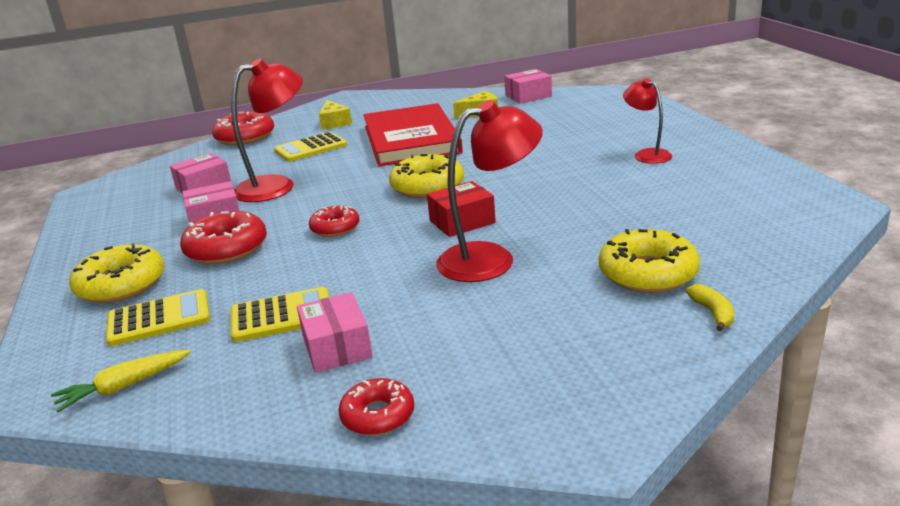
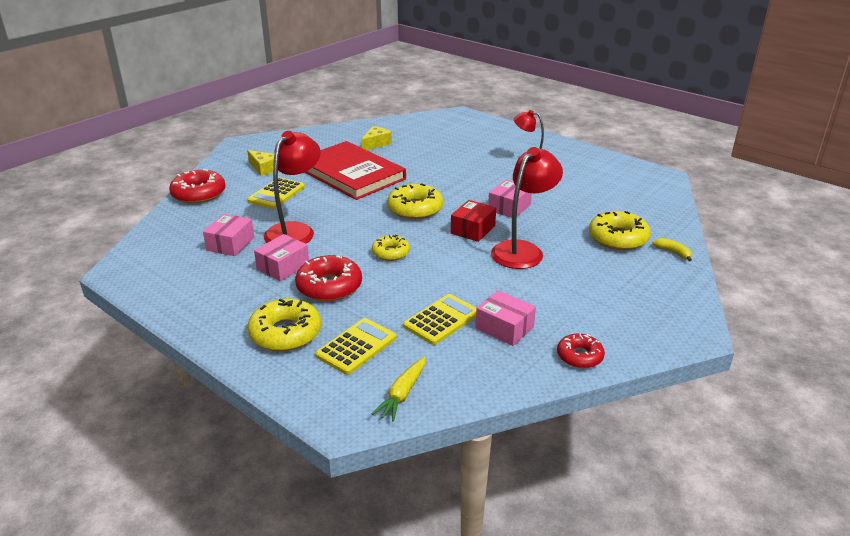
camera: 35 degrees left, 5 degrees up
(335, 228) = (391, 253): red donut -> yellow donut
(528, 96) = (394, 125): pink box -> pink box (509, 207)

